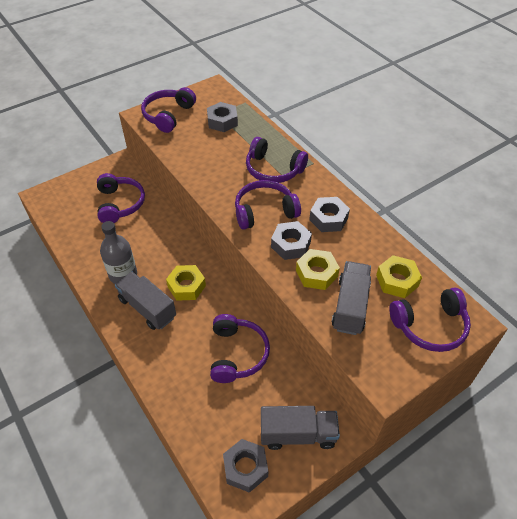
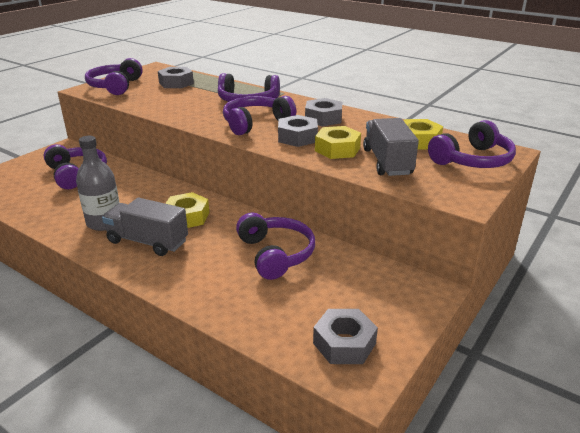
camera: 20 degrees left, 20 degrees down
(298, 434) = (385, 300): grey truck -> none

